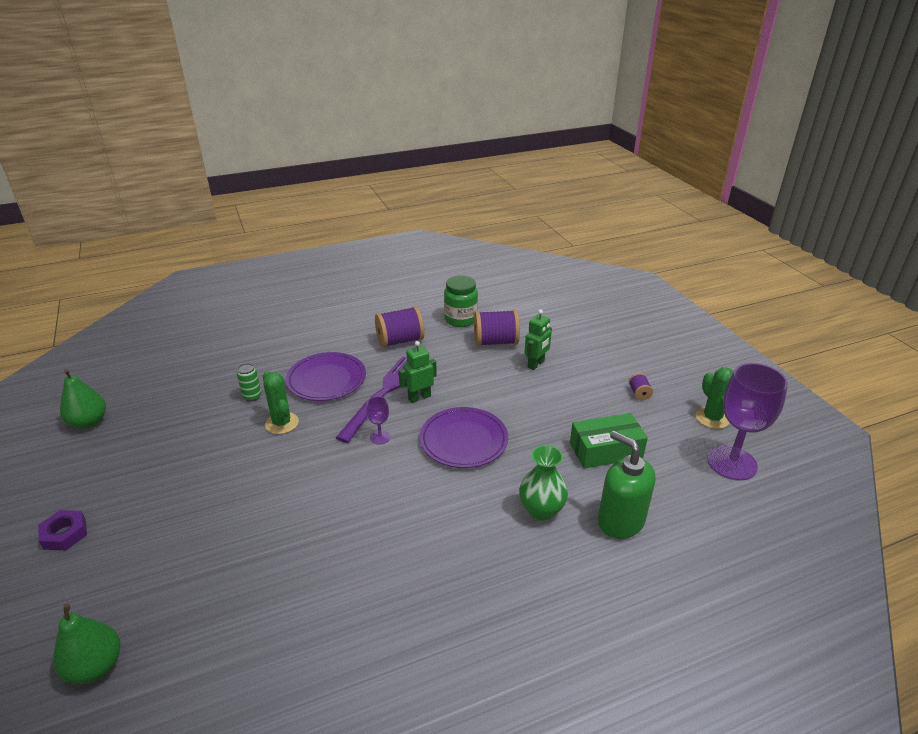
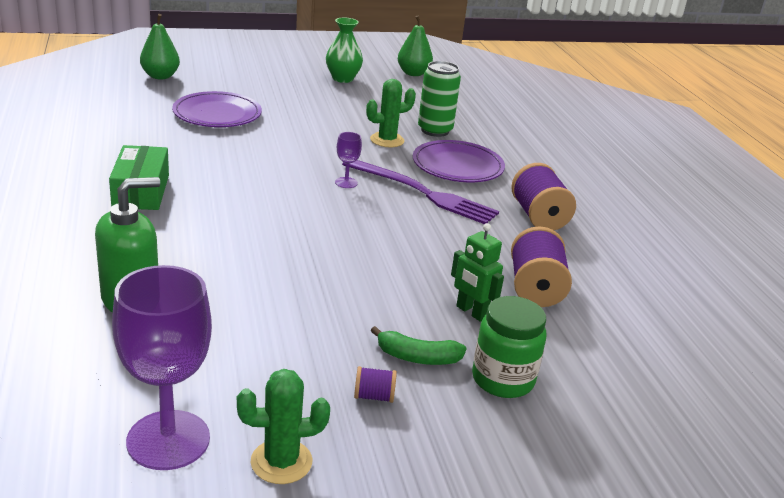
camera: 95 degrees right, 5 degrees down
(65, 534) = (285, 68): purple nut -> none
(252, 396) = (435, 130): green can -> green can, size x1.79
(419, 397) = (411, 213): green robot -> none
(460, 319) = (598, 270): green jar -> green jar (502, 379)
(463, 440) = (321, 227): purple plate -> purple plate (217, 114)
(541, 510) = (183, 252): green vase -> green vase (342, 79)
(594, 381) = (418, 357): none -> green banana
(605, 450) = (256, 324): green box -> green box (141, 191)

